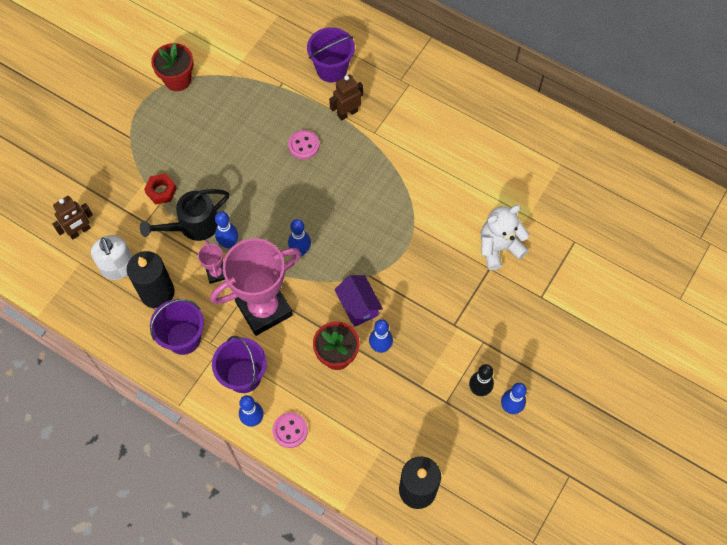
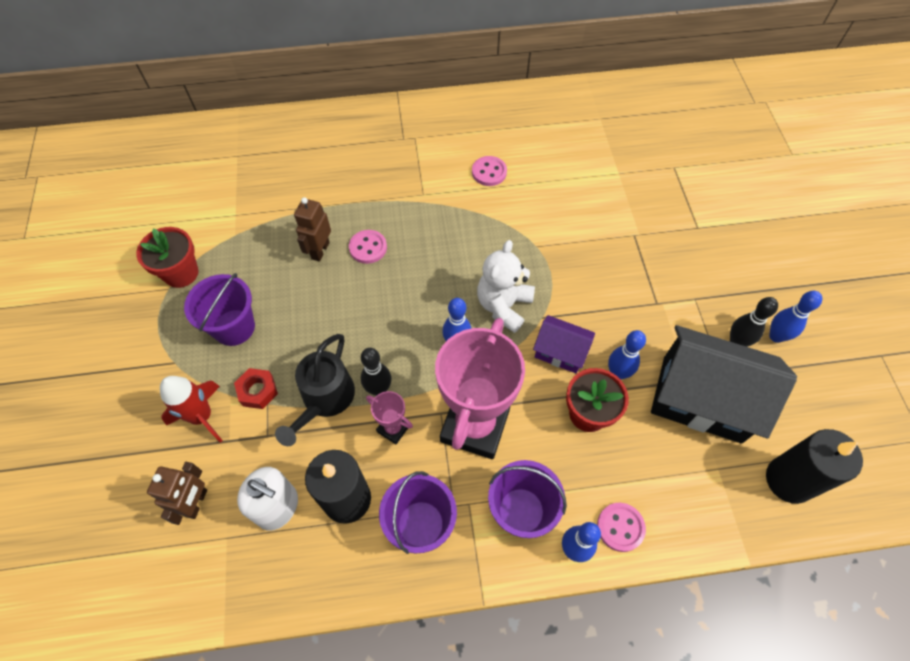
camera: 40 degrees left, 5 degrees down
(120, 183) = (202, 416): none -> red rocket
(229, 243) = (379, 389): blue bowling pin -> black bowling pin
(331, 69) = (332, 168): purple bucket -> purple bucket (234, 327)
(347, 113) = (382, 194): brown robot -> brown robot (320, 250)
(416, 403) = (701, 399): none -> black house
(435, 148) = (489, 172): none -> pink button
(499, 248) = (624, 213): white teddy bear -> white teddy bear (503, 306)

